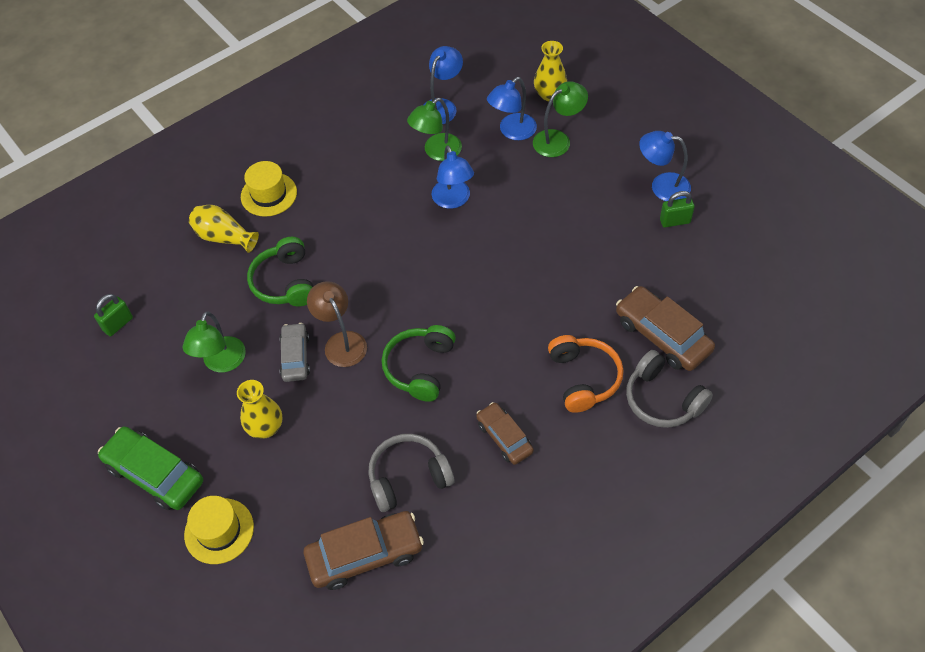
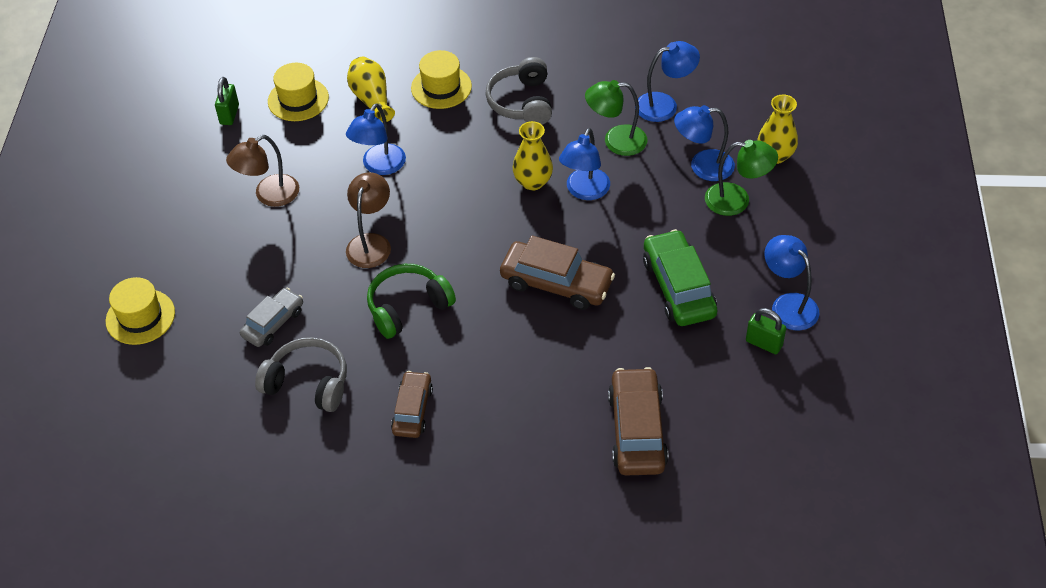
camera: 40 degrees right, 5 degrees down
(118, 324) = (229, 115): green padlock -> green padlock turned 75 degrees counterclockwise
(155, 474) = (141, 243): green car -> green car (678, 287)
(164, 275) = (298, 99): none -> yellow hat
(221, 363) = (269, 195): green lamp -> brown lamp
(265, 427) = (248, 267): yellow vase -> yellow vase (533, 182)
(285, 282) = (379, 166): green headphones -> blue lamp
(295, 357) = (325, 229): grey car -> grey car (273, 323)
(365, 555) = (217, 414): brown car -> brown car (556, 283)
(583, 378) = (528, 413): orange headphones -> none
(662, 399) = (575, 481): grey headphones -> grey headphones (522, 102)

